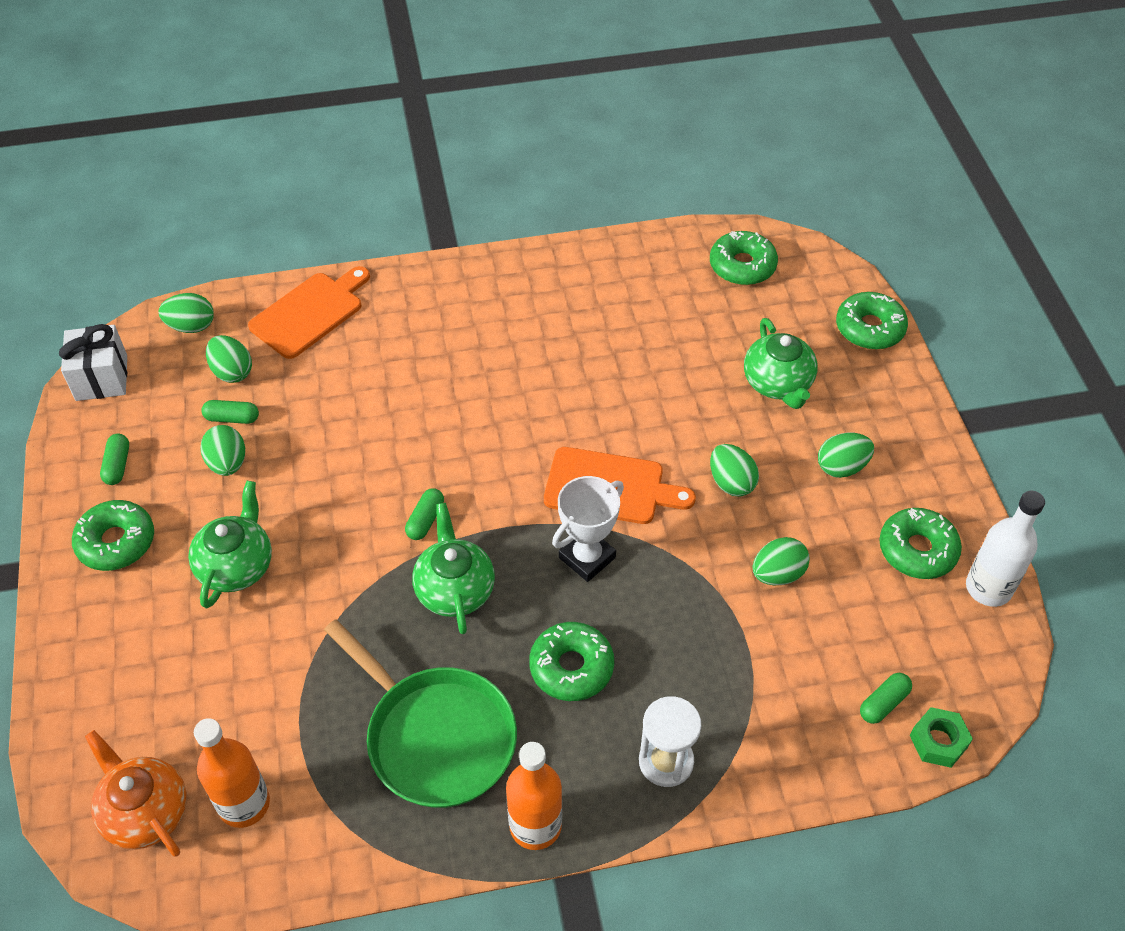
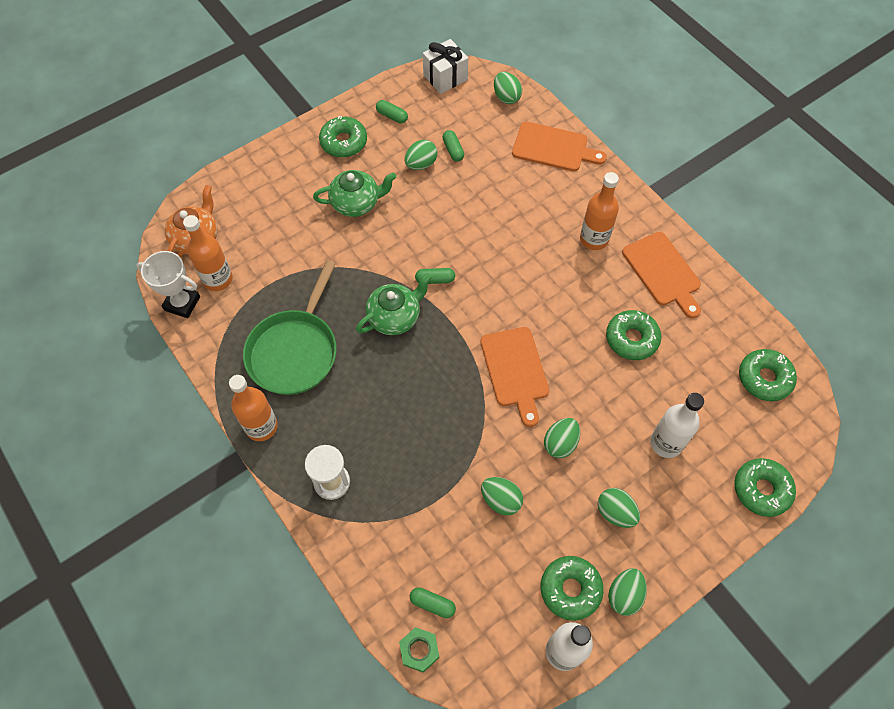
camera: 65 degrees right, 10 degrees up
(117, 465) = (392, 116): green capsule -> green capsule turned 60 degrees clockwise
(232, 372) = (485, 133): green egg -> green egg (624, 595)
(473, 331) = (594, 239): none -> orange bottle
(559, 289) = (663, 272): none -> orange cutting board
(571, 667) = (372, 403): green donut -> green donut (631, 339)
(587, 557) = (454, 379): white trophy -> white trophy (182, 303)
(778, 384) = (666, 443): green teapot -> white bottle

